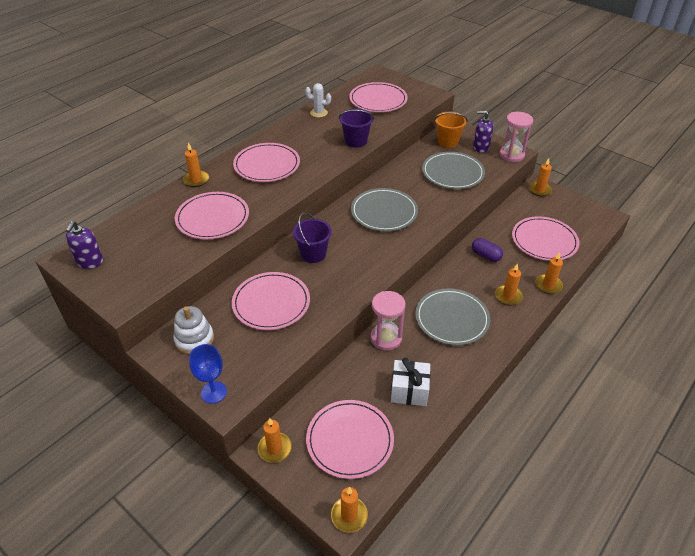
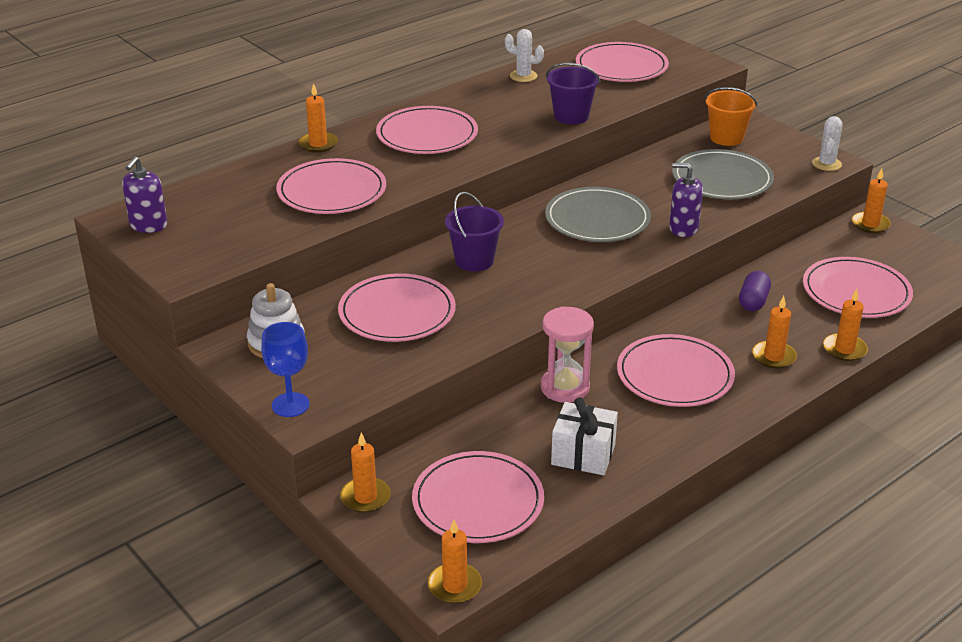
camera: 10 degrees right, 10 degrees down
(452, 318) = (675, 375): grey plate -> pink plate
(480, 147) = (778, 150): purple soap dispenser -> purple soap dispenser (683, 228)
(485, 255) = (753, 301): purple capsule -> purple capsule turned 60 degrees clockwise
(511, 155) = (826, 164): pink hourglass -> white cactus

